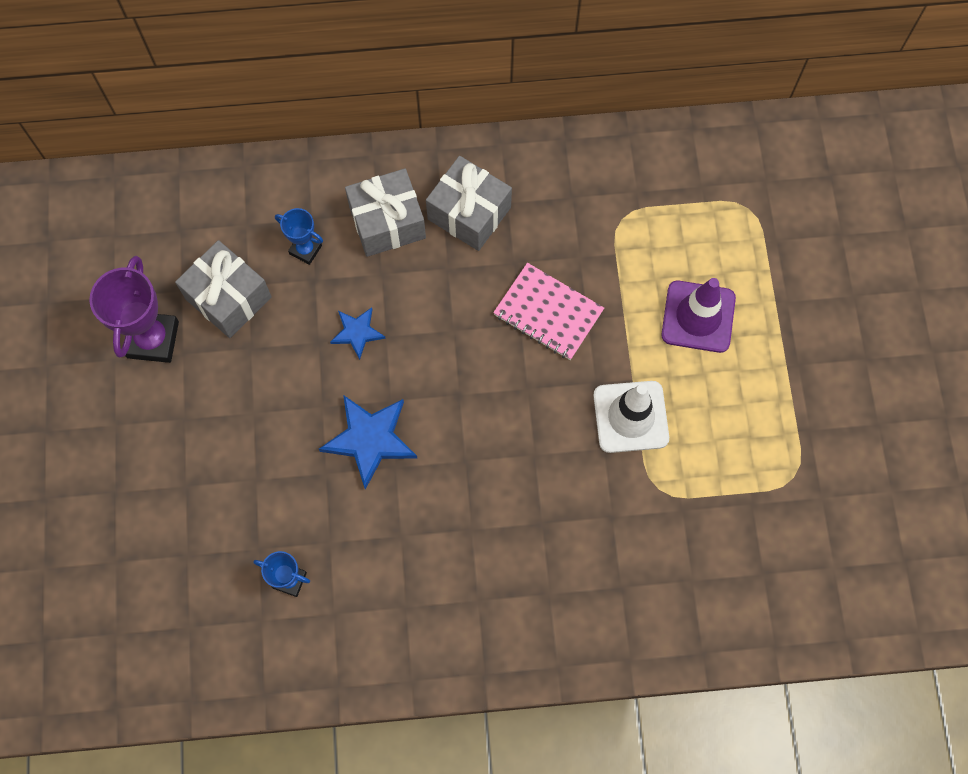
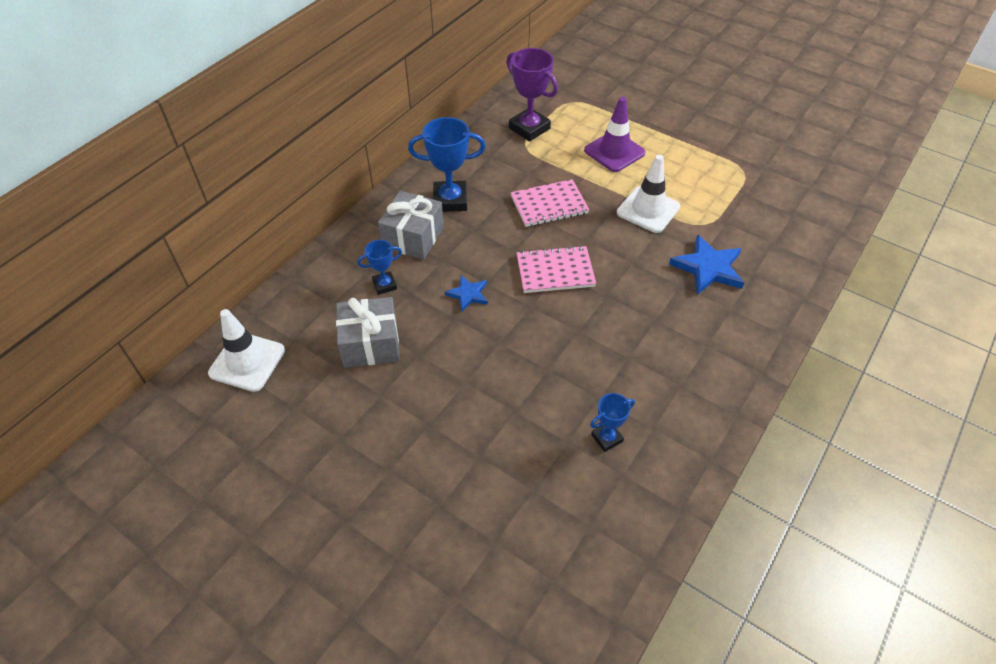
camera: 50 degrees left, 20 degrees down
(127, 216) = (247, 362): none -> white traffic cone
(153, 339) = (351, 405): purple trophy -> purple trophy (529, 128)
(370, 439) = (547, 332): blue star -> blue star (708, 268)
(456, 389) = (555, 271): none -> pink notebook
(469, 213) = (450, 200): grey gift -> blue trophy

